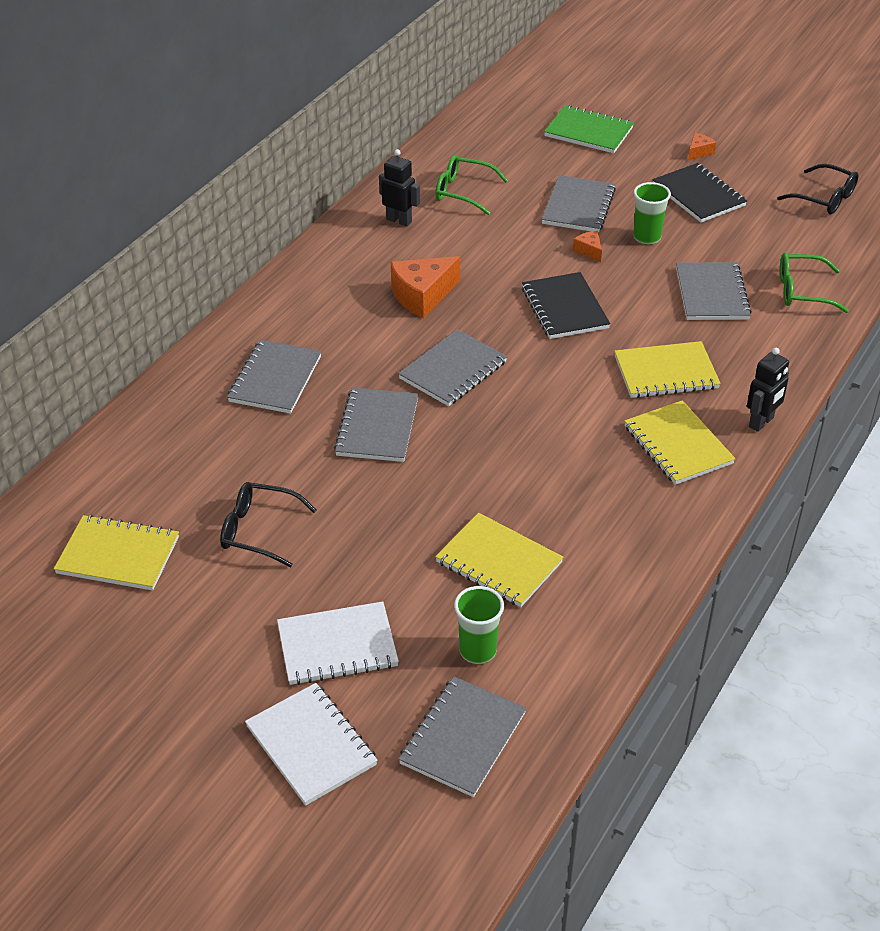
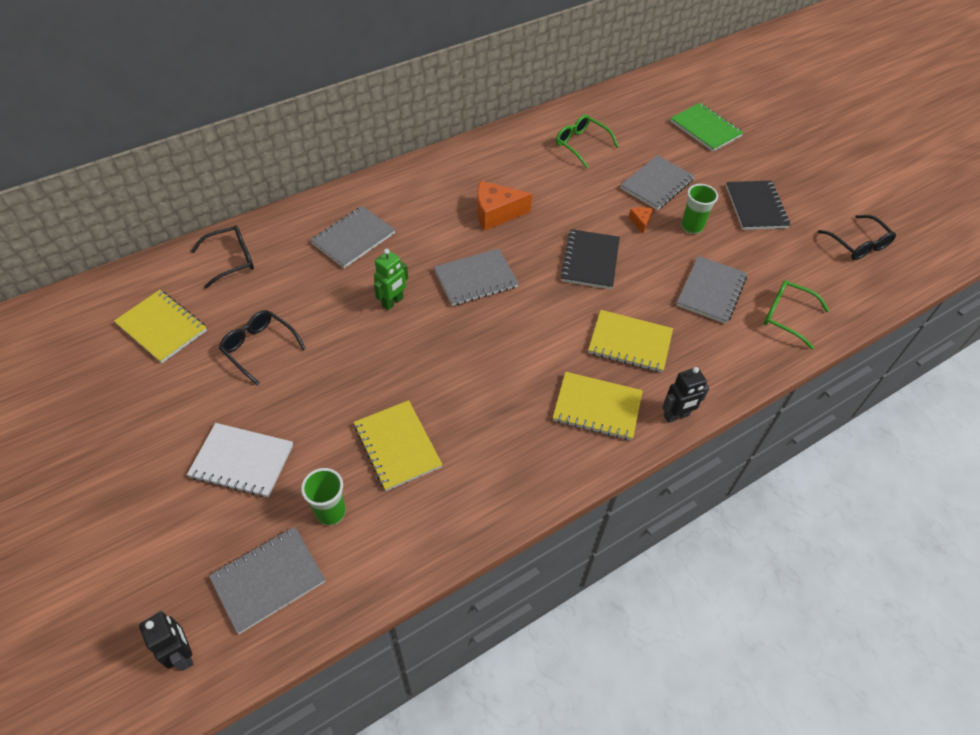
camera: 25 degrees right, 10 degrees up
(142, 454) = (231, 260): none -> black glasses
(311, 746) = (167, 532): white notebook -> none
(377, 427) = (393, 302): grey notebook -> green robot
(399, 220) = (521, 151): black robot -> black robot (183, 654)
(678, 445) = (597, 407): yellow notebook -> yellow notebook turned 75 degrees counterclockwise
(699, 152) = (780, 172): orange cheese -> none

